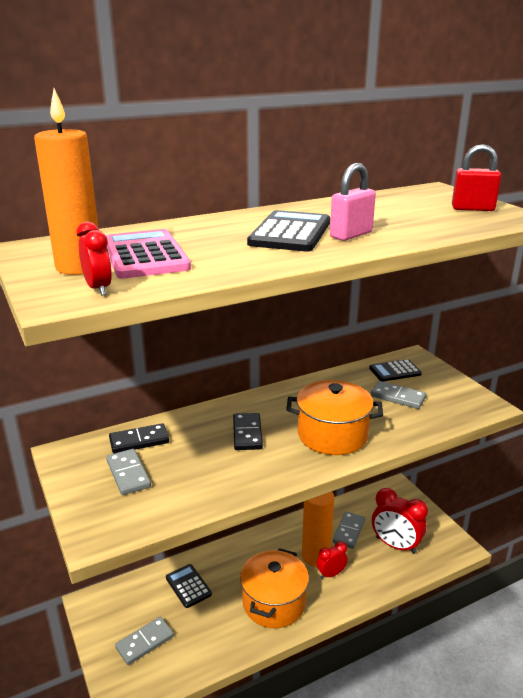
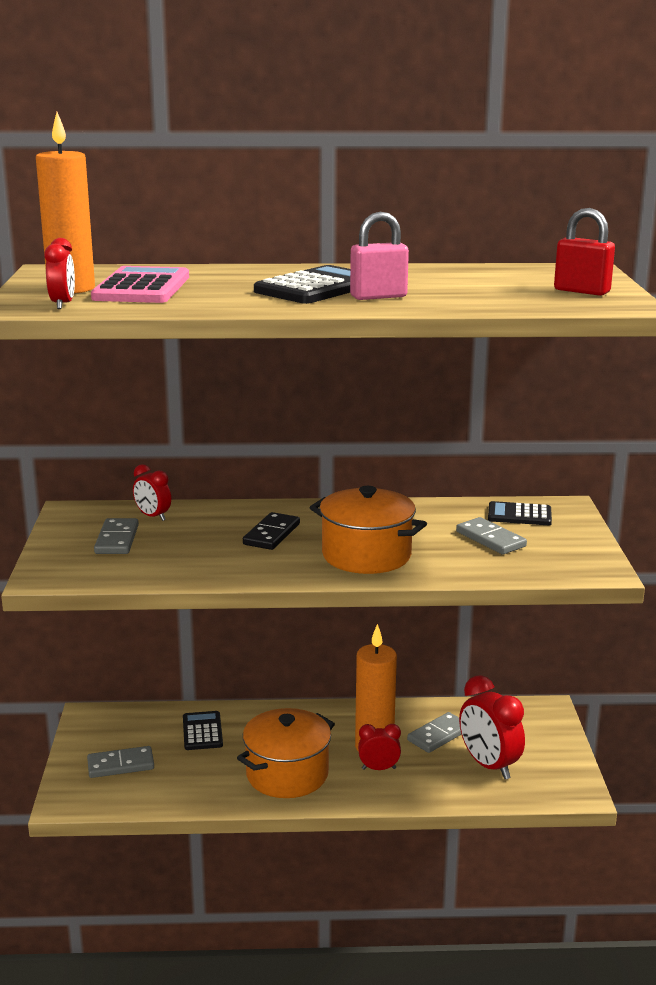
camera: 25 degrees right, 5 degrees down
(139, 441) = (153, 516): black domino -> red clock

